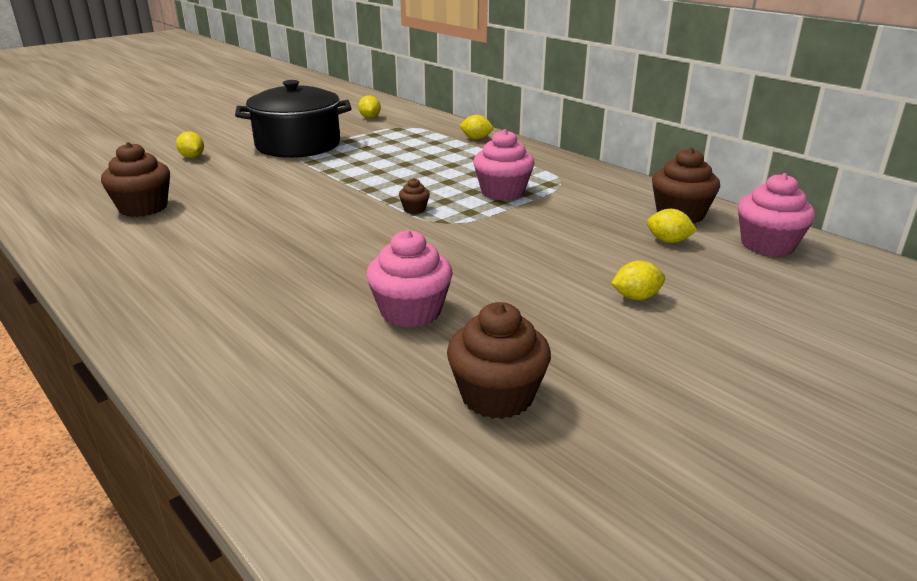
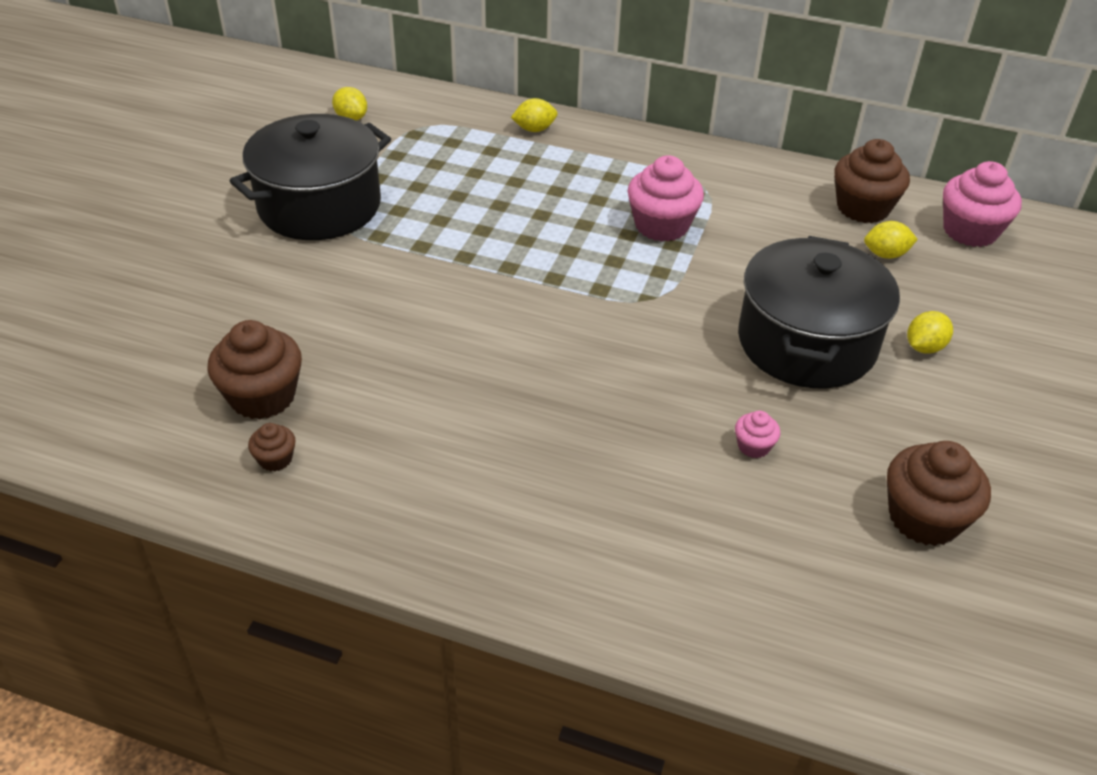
camera: 30 degrees left, 15 degrees up
(192, 157) = (199, 275): yellow lemon -> none
(411, 312) = (753, 446): pink cupcake -> pink cupcake, size x0.48
(414, 209) = (596, 286): brown cupcake -> brown cupcake (275, 459)
(533, 270) = (806, 343): none -> black pot

